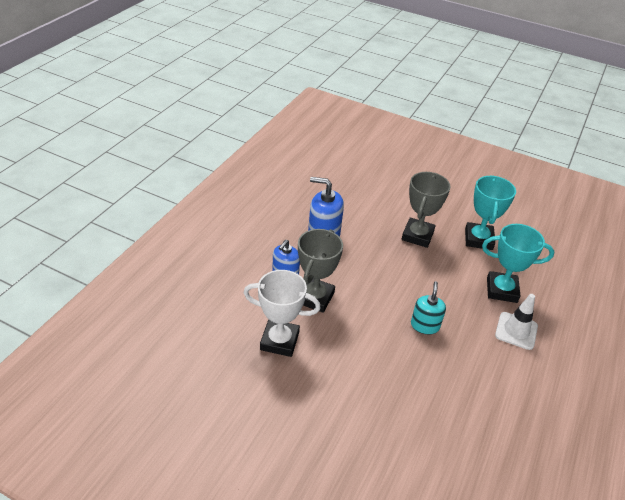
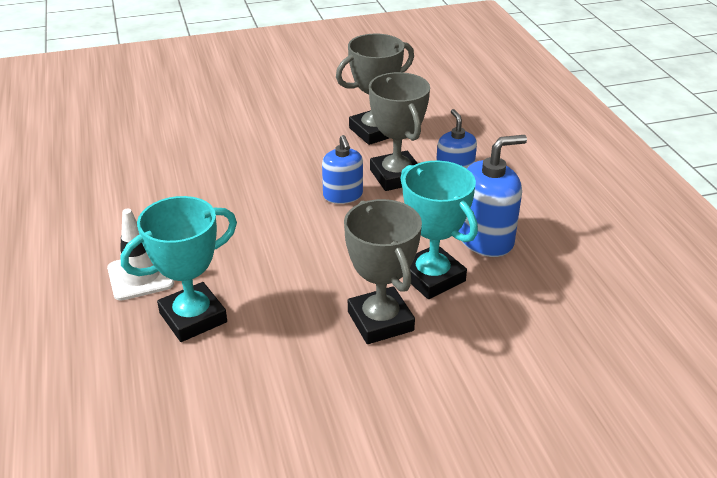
camera: 140 degrees right, 5 degrees down
(279, 341) = (374, 131): white trophy -> grey trophy
(360, 306) = (343, 195): none -> blue soap dispenser
(425, 325) = (255, 218): turquoise soap dispenser -> none
(478, 239) = (289, 381): turquoise trophy -> turquoise trophy (432, 277)

